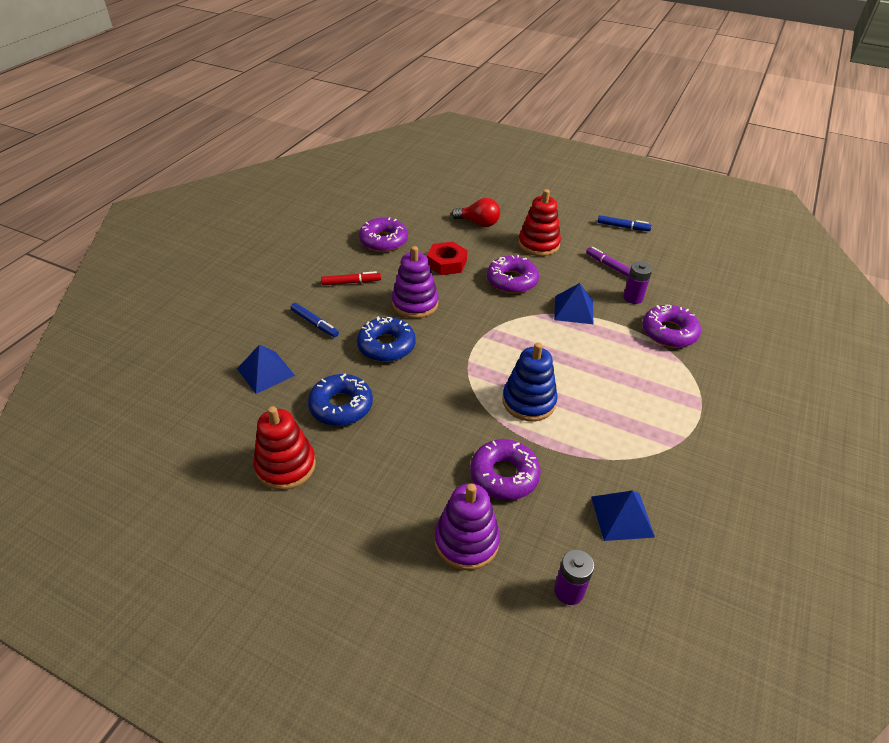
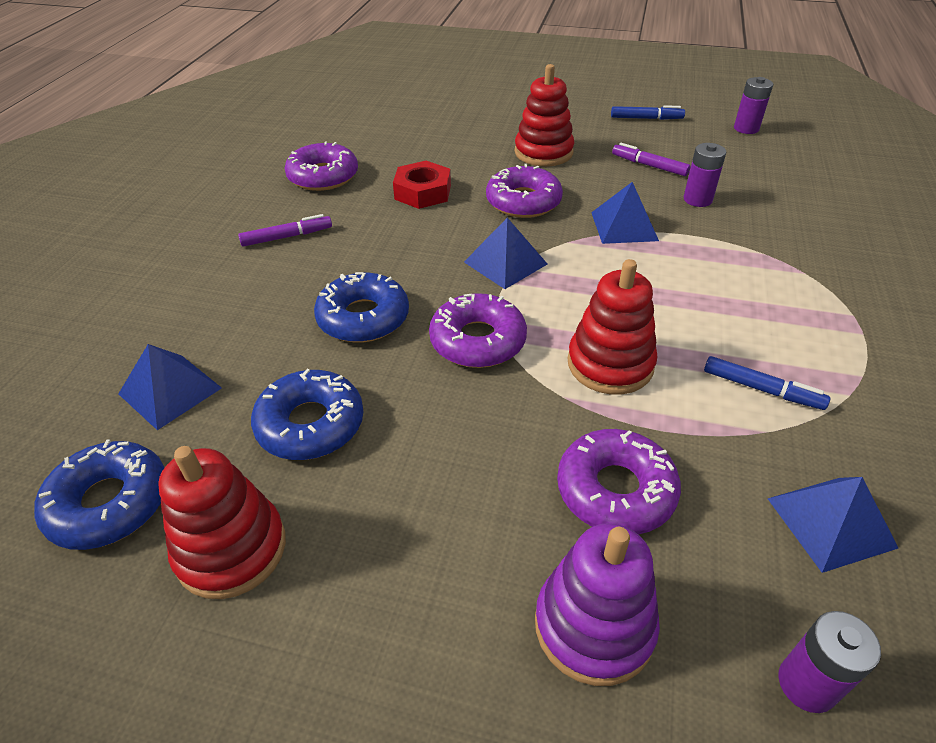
camera: 10 degrees left, 0 degrees up
(226, 430) = (109, 503): none -> blue donut
(315, 324) = (241, 303): blue marker -> blue marker (762, 389)
(351, 282) = (287, 237): red marker -> purple marker
(415, 304) = (391, 252): purple stacking toy -> none
(478, 223) = (452, 138): red light bulb -> none
(486, 323) = (505, 263): none -> blue pyramid
(529, 401) = (610, 364): blue stacking toy -> red stacking toy
(669, 332) = (766, 236): purple donut -> purple donut (477, 341)
(694, 246) = (746, 128): none -> purple battery

